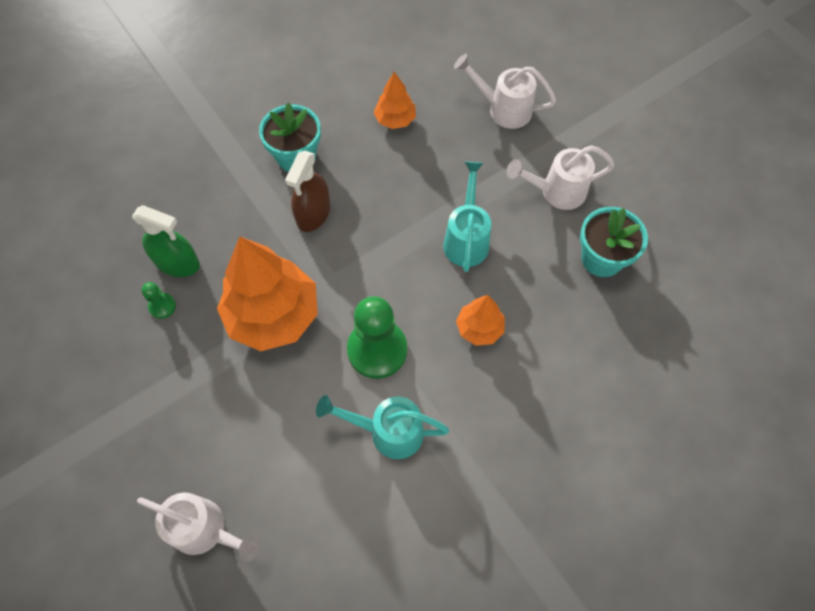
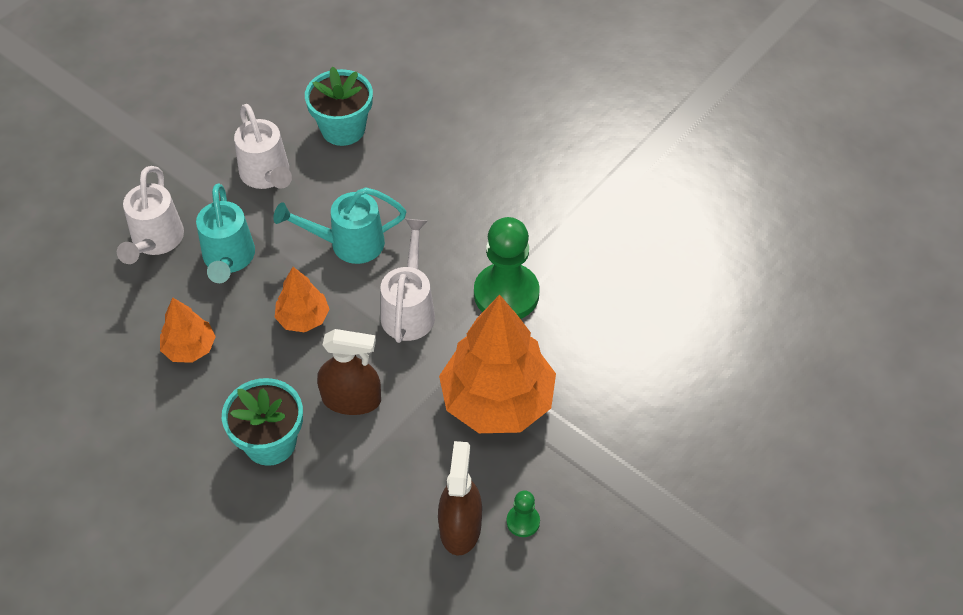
camera: 105 degrees left, 10 degrees down
(177, 263) = (460, 527): green spray bottle -> brown spray bottle
(205, 530) = (745, 389): white watering can -> white watering can (409, 309)
(388, 432) = (589, 264): turquoise watering can -> turquoise watering can (228, 259)
(479, 328) = (453, 213): orange tree -> orange tree (303, 318)

